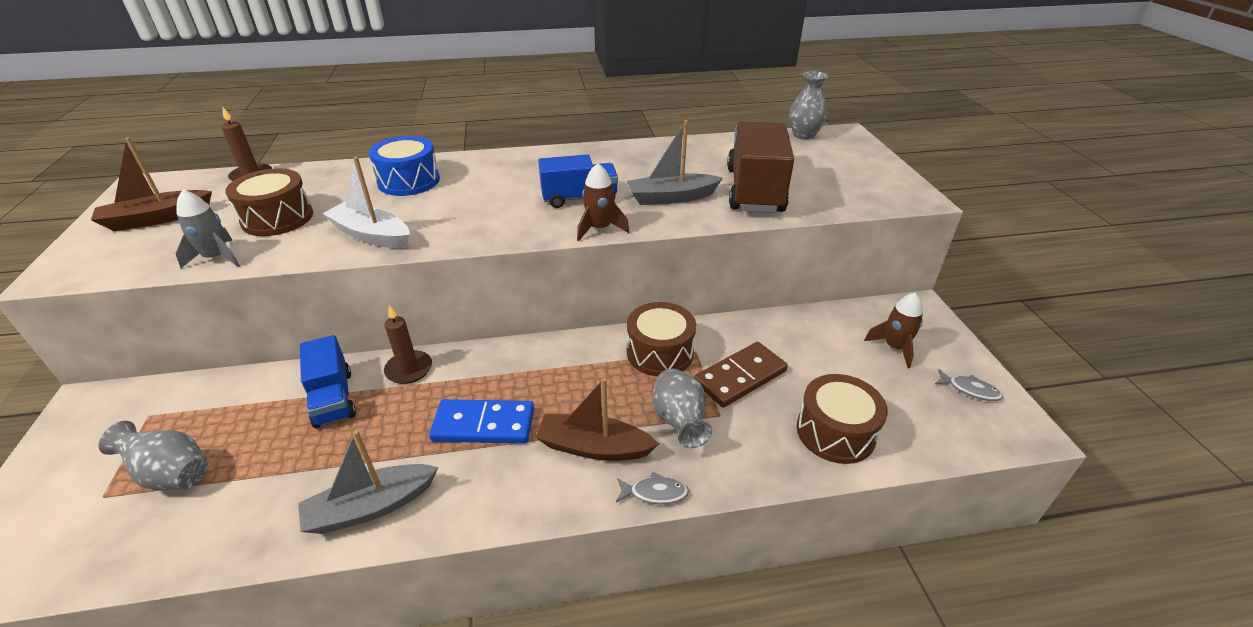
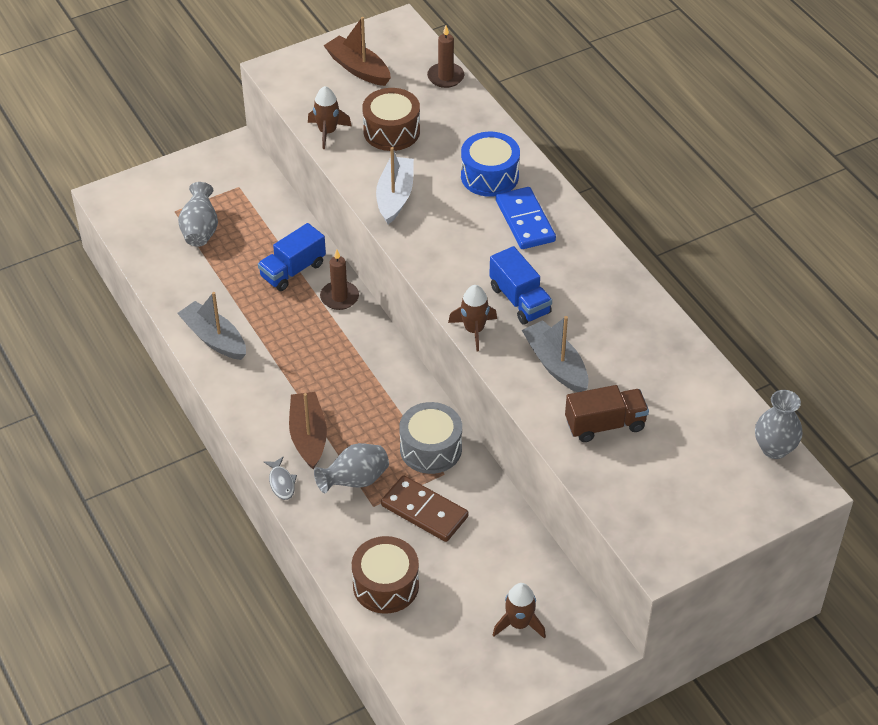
camera: 70 degrees right, 10 degrees up
(217, 258) = (327, 132): grey rocket -> brown rocket
(484, 424) = (303, 365): blue domino -> blue domino (525, 221)
(660, 352) = (430, 449): brown drum -> grey drum
(754, 190) = (605, 425): brown truck -> brown truck, size x0.62
(970, 390) = (482, 683): grey fish -> none

